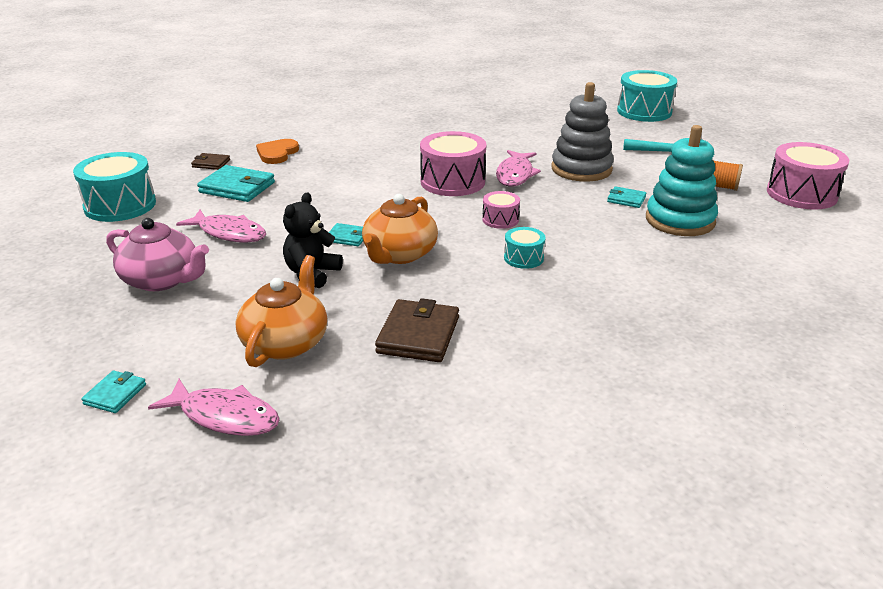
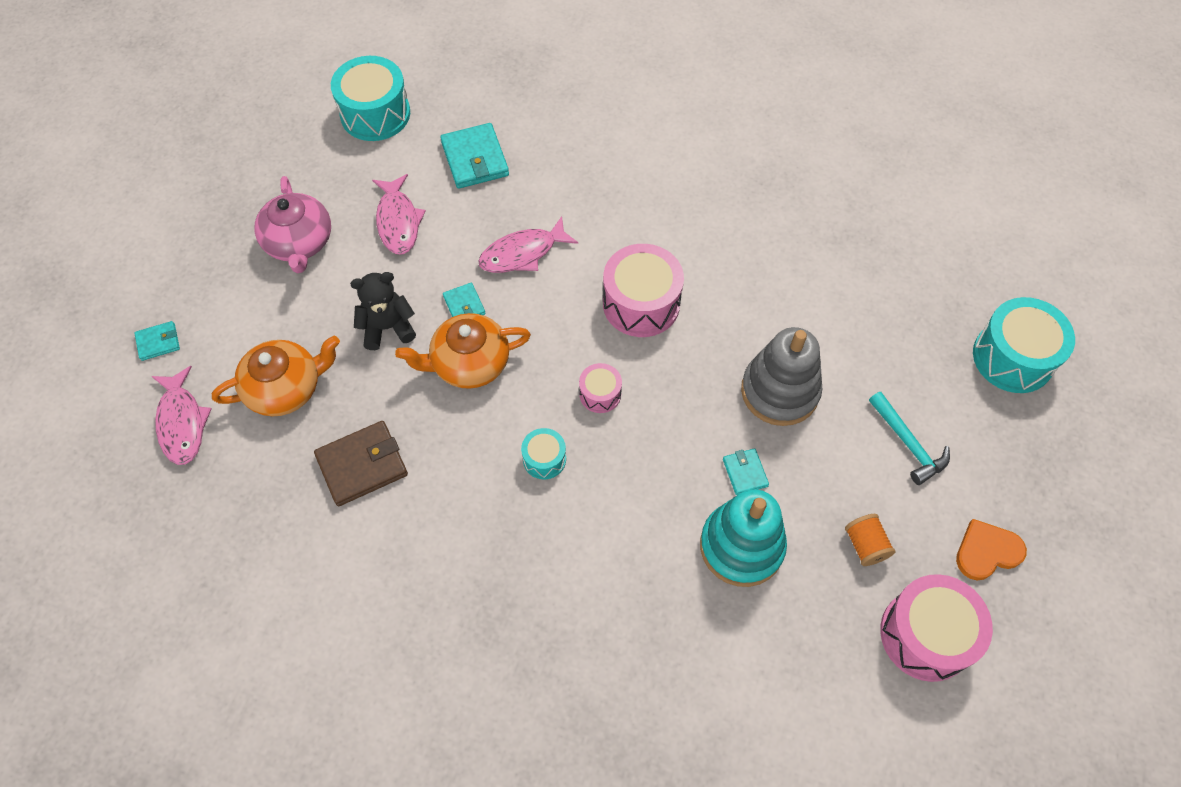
camera: 50 degrees right, 30 degrees up
(211, 163) = (499, 102): brown wallet -> none
(277, 153) = (564, 129): orange heart -> orange heart (987, 551)
(515, 174) = (708, 343): pink fish -> pink fish (523, 253)

